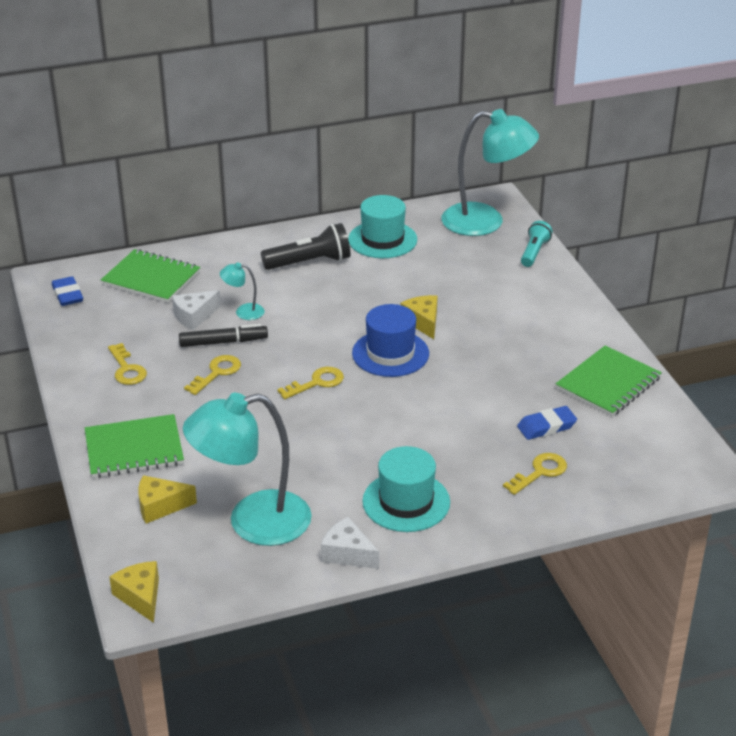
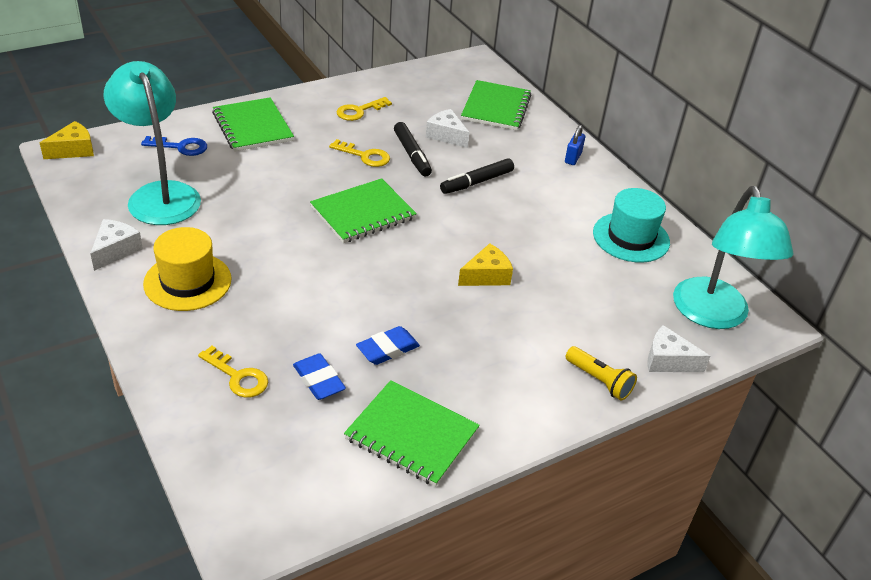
camera: 75 degrees right, 5 degrees up
(68, 295) = (455, 72): blue eraser -> blue eraser (388, 349)
(160, 506) = (180, 147): yellow cheese -> blue key
(243, 311) = (463, 161): turquoise lamp -> none
(255, 248) = (573, 158): none -> blue padlock
(281, 308) = (477, 182): none -> black marker
(310, 262) = (563, 192): black flashlight -> none
(316, 383) = (363, 213): yellow key -> green notebook
(390, 353) = (423, 256): blue hat -> none
(406, 502) = (187, 281): turquoise hat -> yellow hat
(534, 252) = (668, 360): turquoise flashlight -> white cheese
(554, 287) = (599, 381): none -> yellow flashlight

